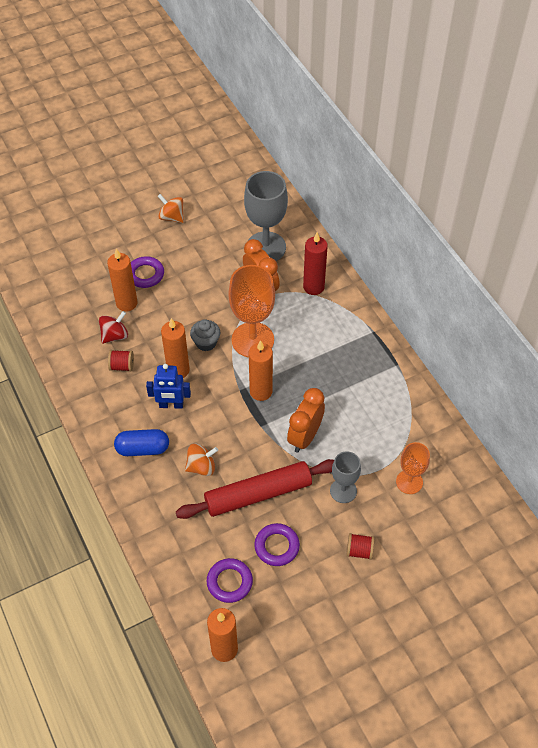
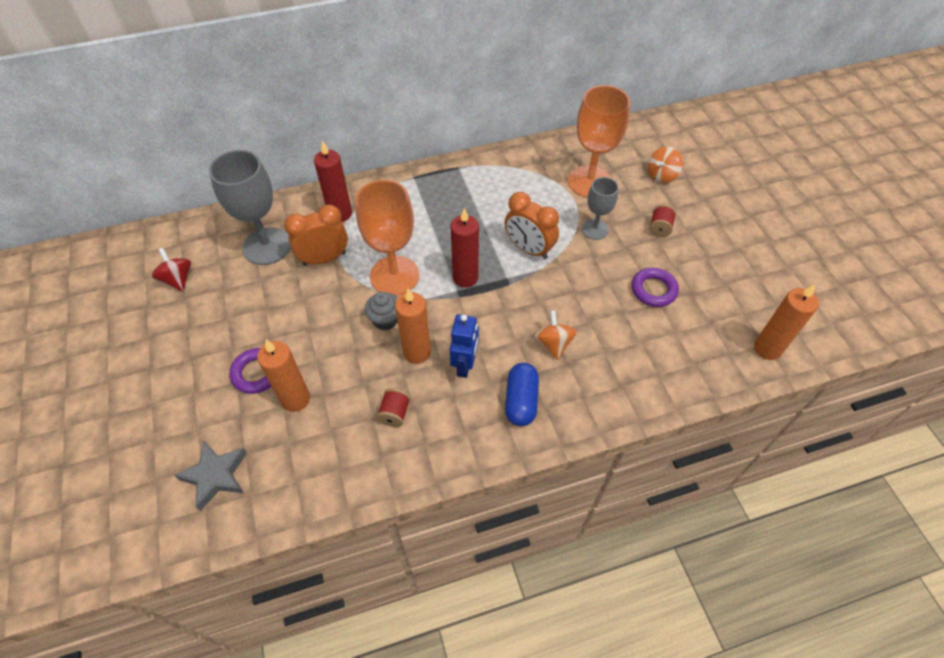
camera: 80 degrees left, 0 degrees up
(64, 275) = (215, 476): none -> grey star
(115, 335) = (344, 418): red spinning top -> red spinning top (177, 279)
(172, 217) = (173, 334): orange spinning top -> orange spinning top (661, 175)
(229, 582) = (693, 335): purple ring -> none
(258, 494) = (592, 297): red rolling pin -> none
(261, 391) = (465, 278): orange candle -> red candle
(409, 482) = (589, 182): orange goblet -> orange goblet, size x1.74

